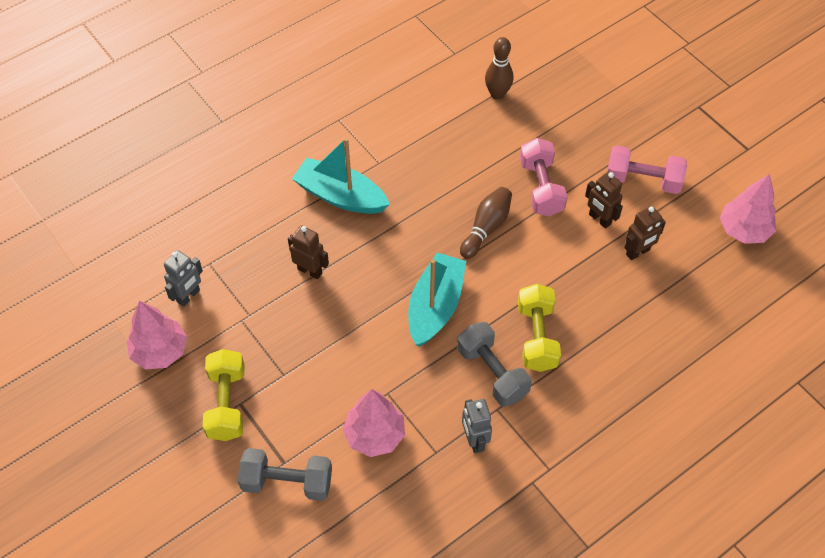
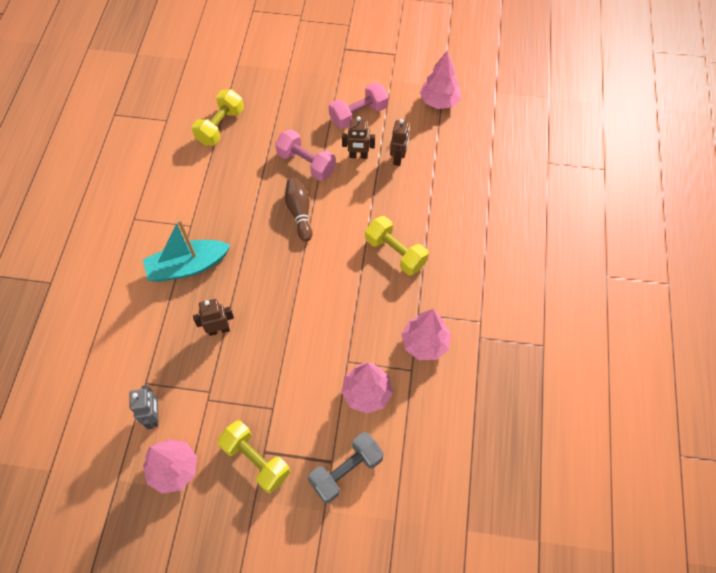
camera: 45 degrees left, 5 degrees up
(435, 306) = (320, 285): turquoise boat -> none
(474, 440) = (425, 343): grey robot -> pink tree
(492, 373) = (393, 295): grey dumbbell -> none
(497, 94) = (220, 126): brown bowling pin -> yellow dumbbell

